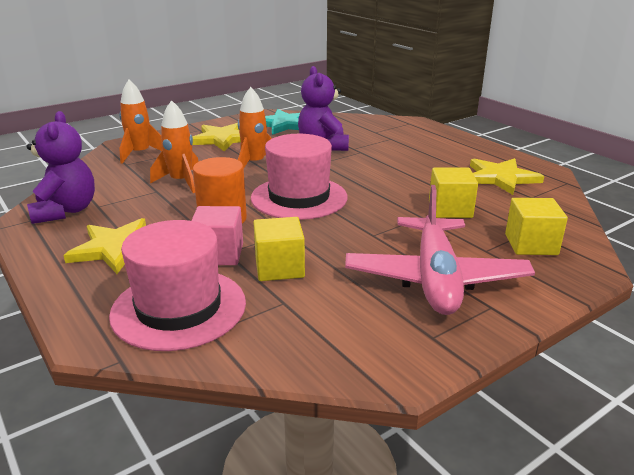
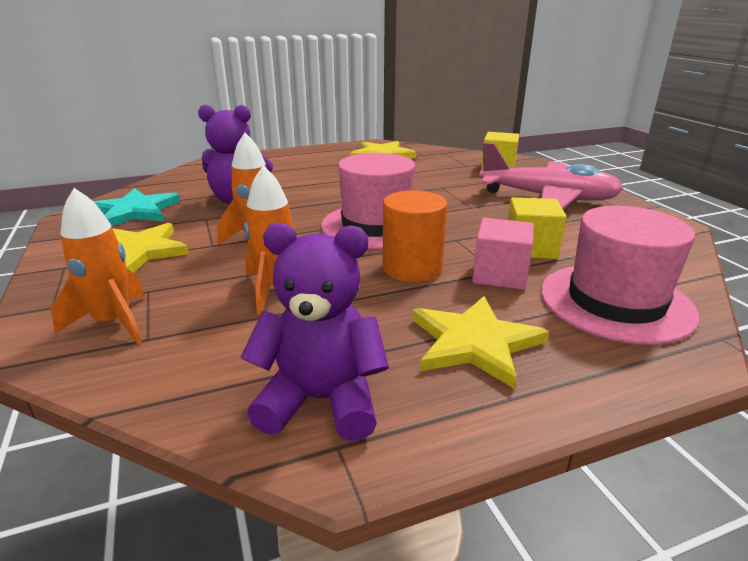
camera: 75 degrees left, 0 degrees up
(450, 209) = (433, 177): yellow cube -> none

